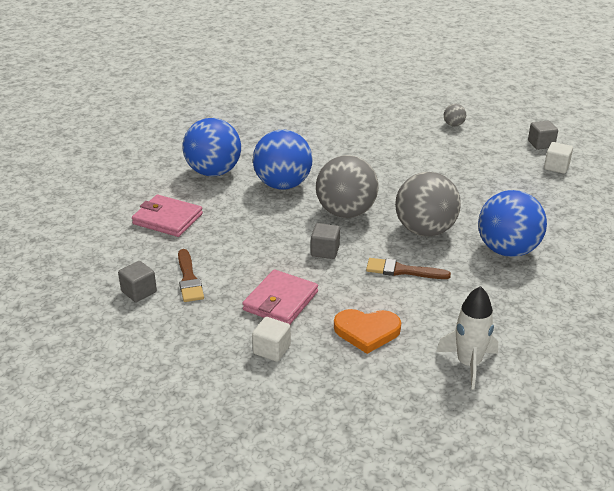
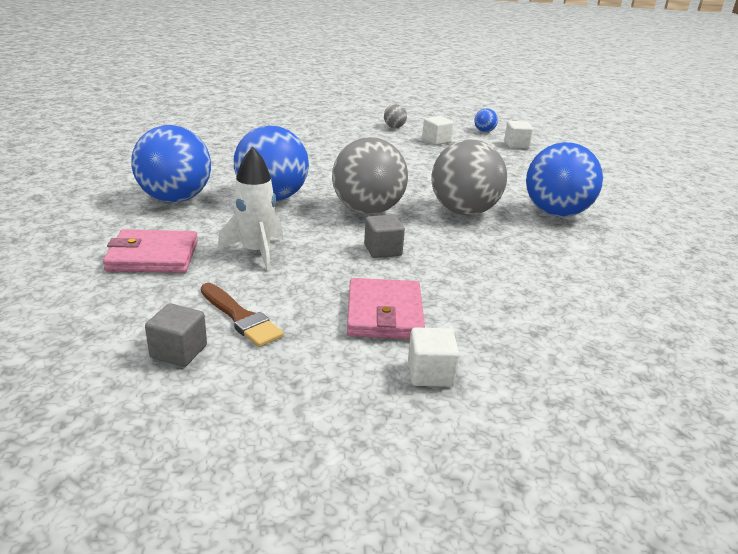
camera: 30 degrees left, 5 degrees down
(367, 331) = (515, 320): orange heart -> none
(402, 270) = (483, 251): brown brush -> none
(468, 364) = (650, 324): white rocket -> white rocket (256, 252)
(478, 148) = (436, 141): none -> white cube
(541, 144) = (484, 131): grey cube -> blue ball

